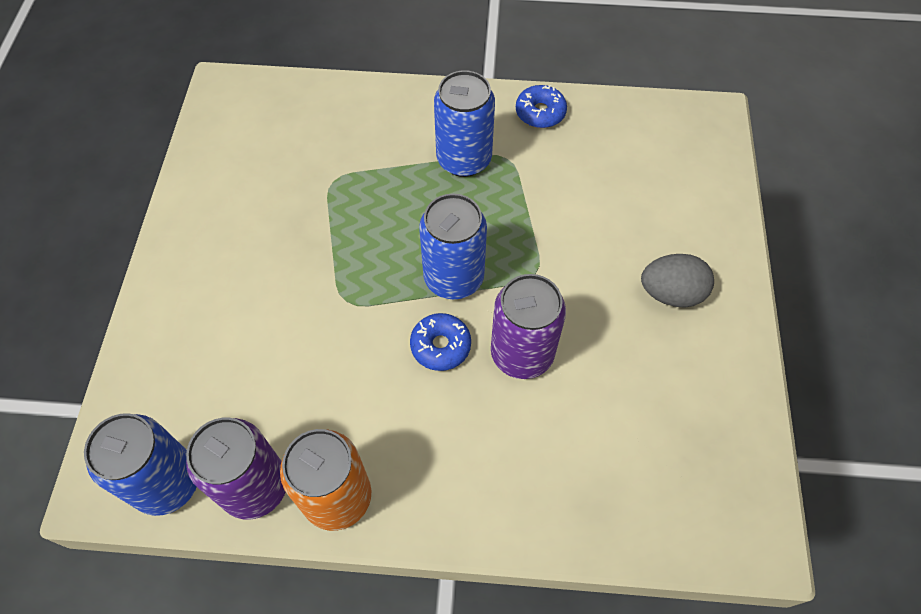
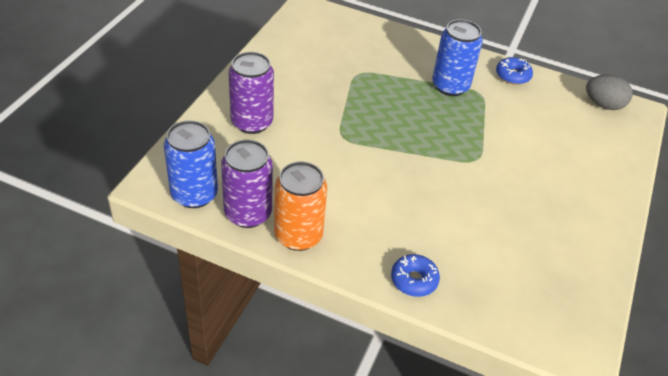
camera: 15 degrees right, 15 degrees down
(440, 346) = (397, 178): blue donut -> blue donut (414, 280)
(453, 278) = (419, 145): blue can -> none
(522, 353) = (450, 199): purple can -> purple can (252, 122)
(671, 293) = (569, 198): grey egg -> grey egg (603, 105)

